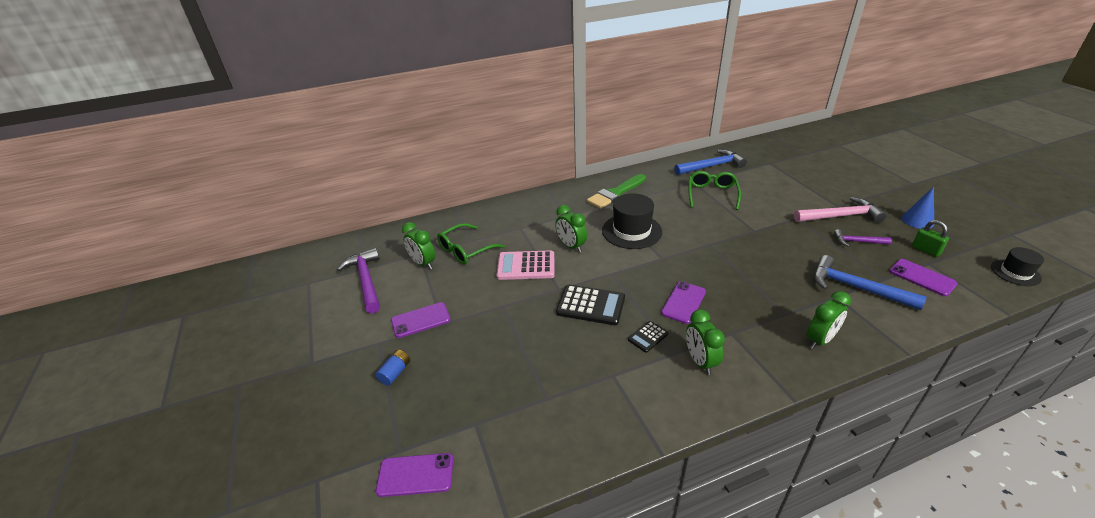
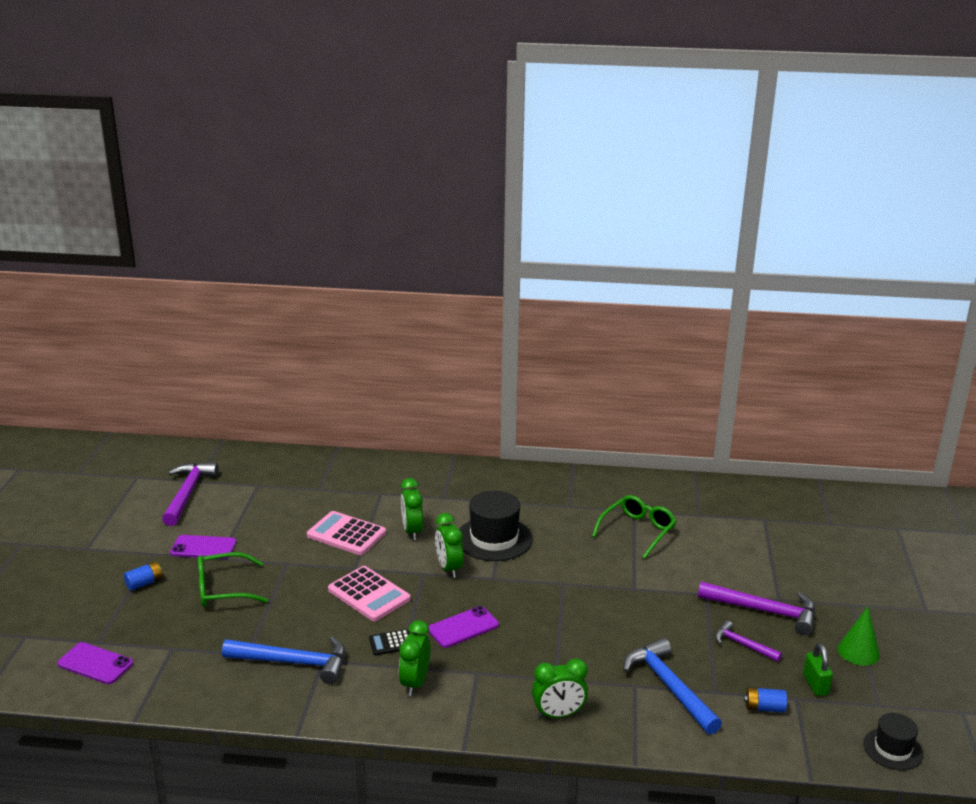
camera: 25 degrees right, 10 degrees down
(423, 263) = (252, 496): green clock -> green clock (449, 568)
(466, 250) = (304, 497): green glasses -> green glasses (223, 589)
(591, 305) = (369, 594): black calculator -> pink calculator
(615, 193) = (525, 491): green brush -> none
(711, 166) = (682, 498): blue hammer -> blue hammer (293, 662)
(840, 216) = (764, 611): pink hammer -> purple hammer
(917, 220) = (858, 651): blue cone -> green cone
(922, 277) = (764, 708): purple phone -> blue battery

